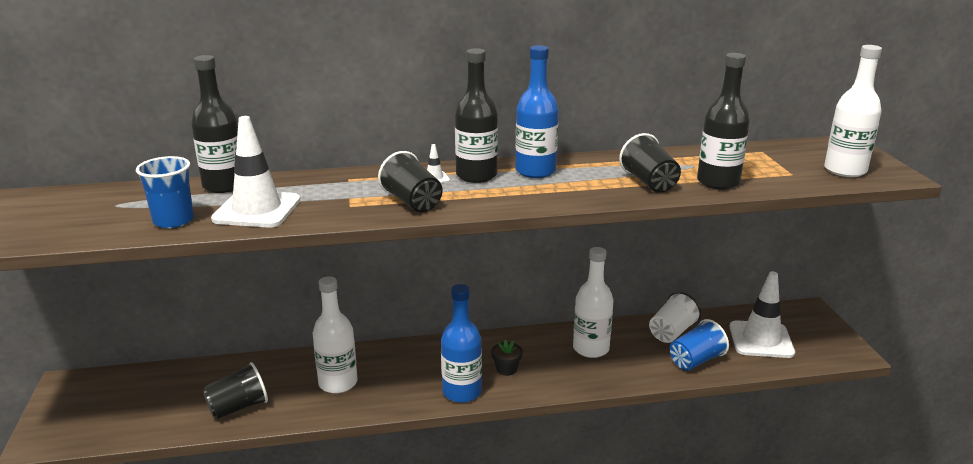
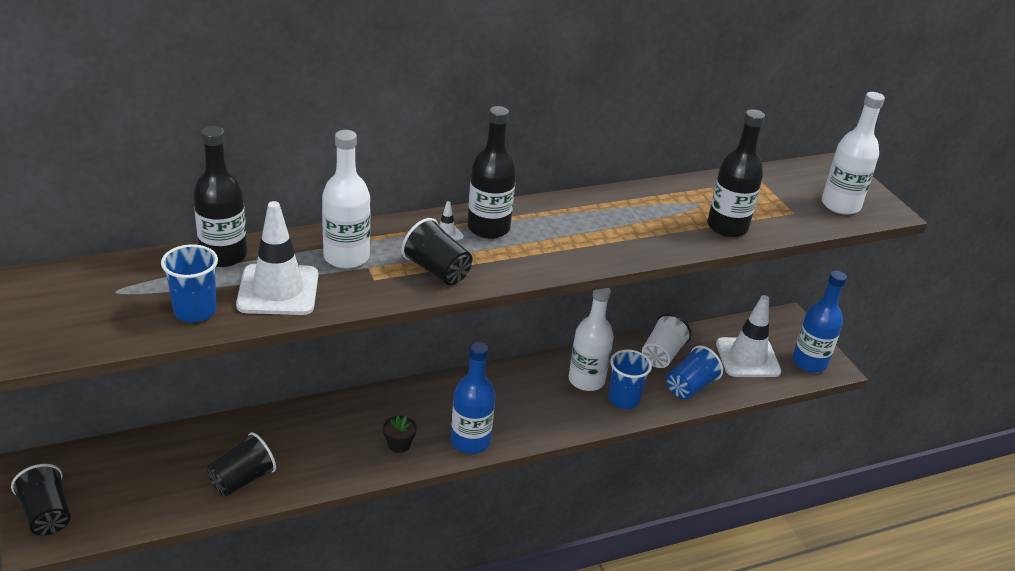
camera: 15 degrees left, 10 degrees up
(338, 383) = (338, 441): white bottle -> white bottle (346, 257)
(506, 369) = (508, 411): black flower pot -> black flower pot (399, 444)
(535, 171) = (546, 219): blue bottle -> blue bottle (809, 362)
(624, 367) = (623, 399): none -> blue cup
(649, 182) = (662, 231): black cup -> black cup (47, 515)

